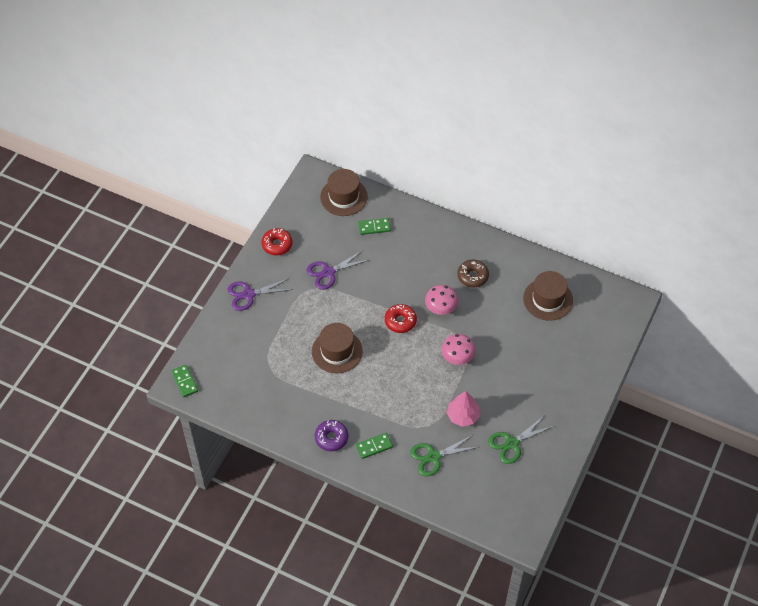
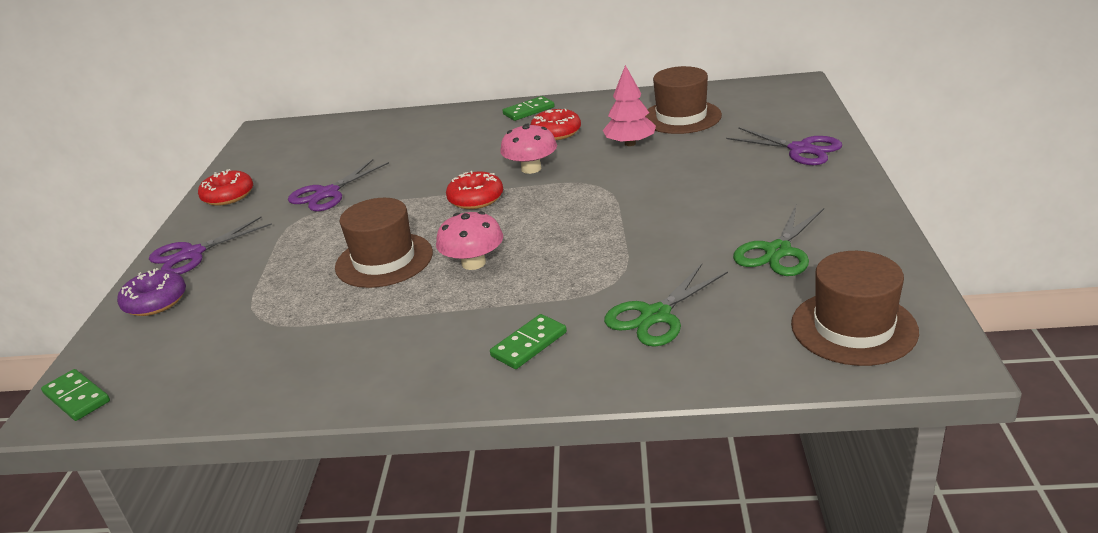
camera: 20 degrees left, 25 degrees down
(331, 438) = (433, 364): purple donut -> purple donut (155, 301)
(344, 197) = (319, 132): brown hat -> brown hat (853, 327)
(374, 227) = (379, 140): green domino -> green domino (528, 111)
(457, 357) = (597, 200): pink mushroom -> pink mushroom (473, 263)
(463, 416) = (663, 252): pink tree -> pink tree (630, 143)
(472, 276) = (556, 132): brown donut -> red donut
(584, 369) = (800, 149): none -> purple scissors

